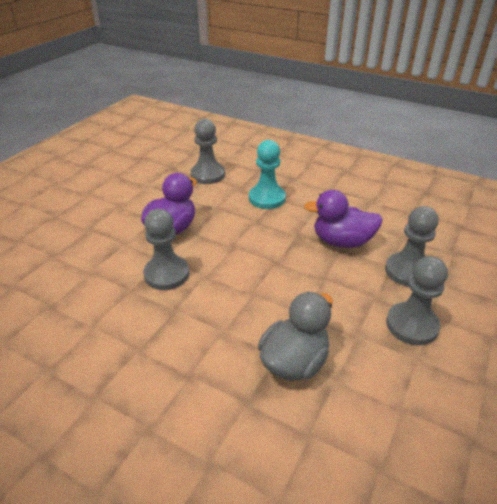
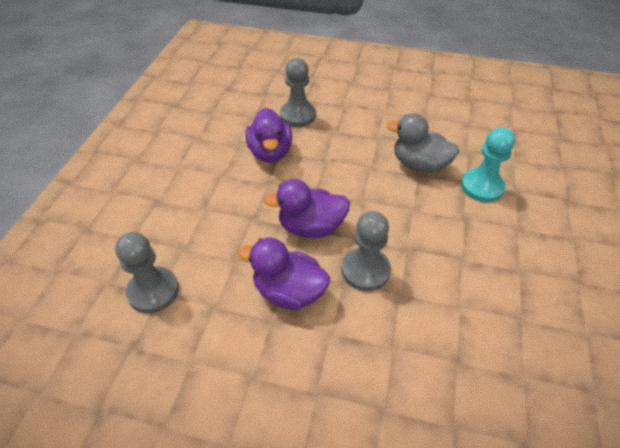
camera: 105 degrees left, 10 degrees up
(231, 251) = (311, 227): none -> purple duck
(267, 198) = (205, 217): turquoise pawn -> turquoise pawn (482, 187)
(411, 325) = (355, 113): grey pawn -> none

